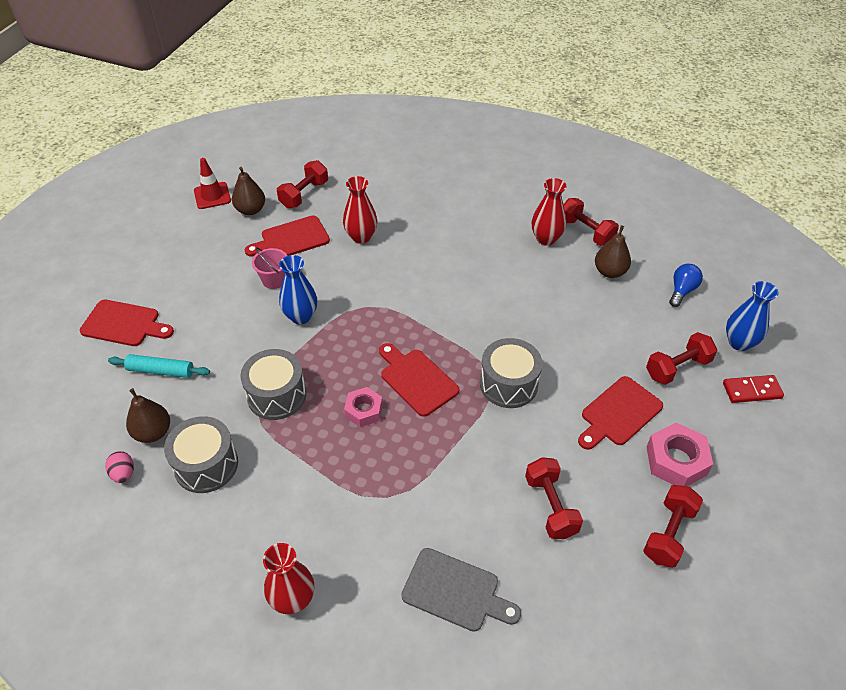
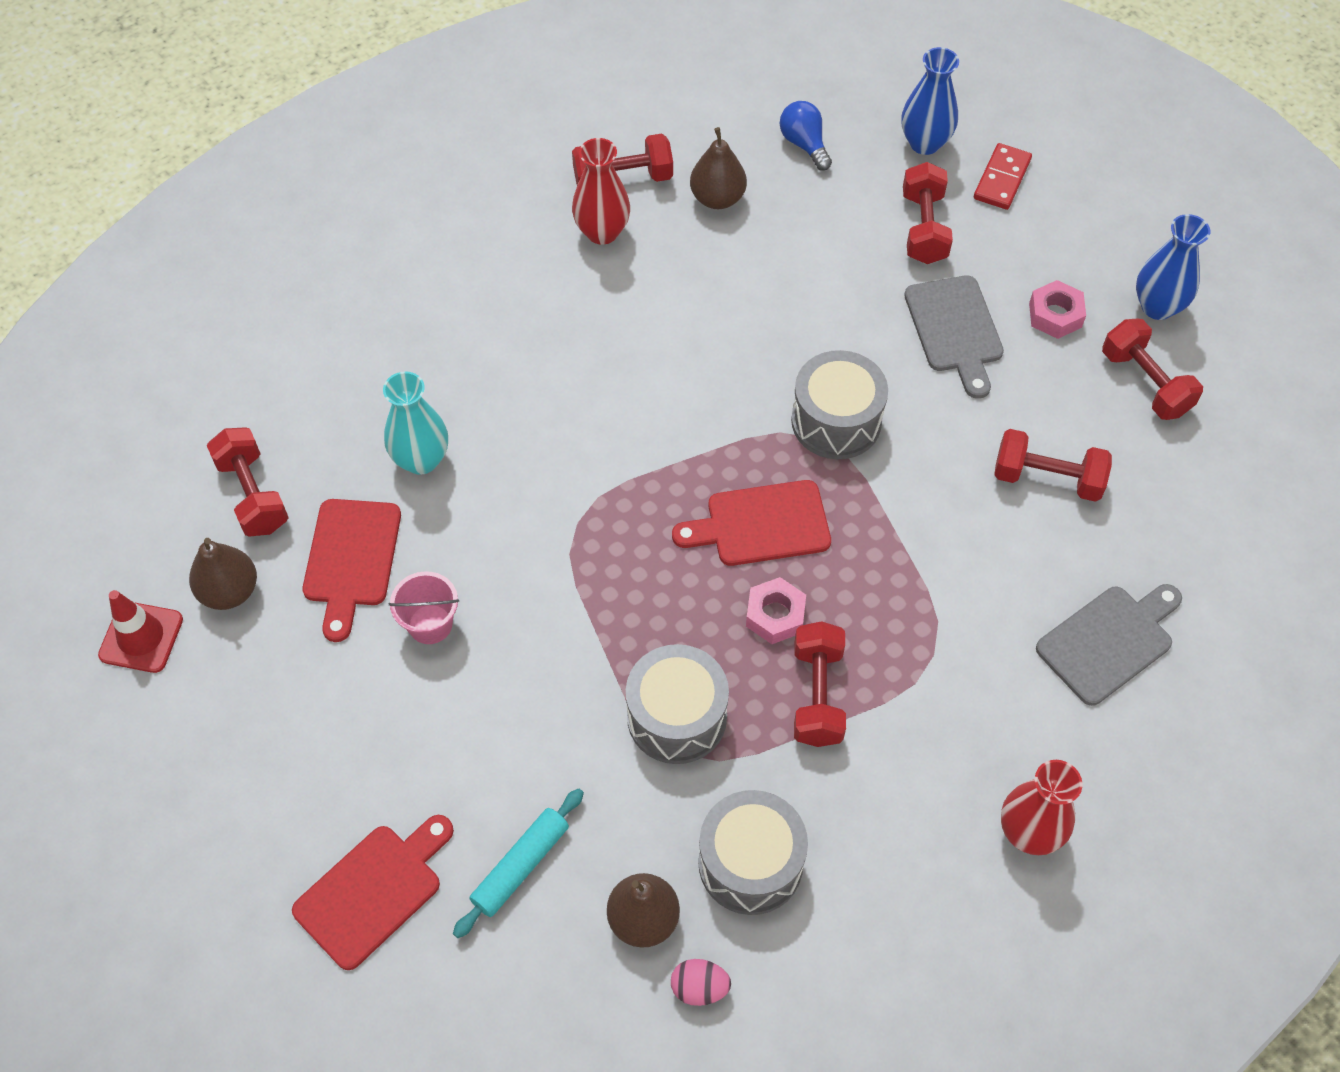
camera: 60 degrees left, 10 degrees up
(301, 316) = (538, 619): blue vase -> blue vase (1157, 306)
(325, 451) = (817, 695): none -> red dumbbell
(361, 237) = (421, 459): red vase -> turquoise vase
(619, 413) = (955, 330): red cutting board -> grey cutting board
(676, 461) = (1055, 315): pink nut -> pink nut, size x0.66

